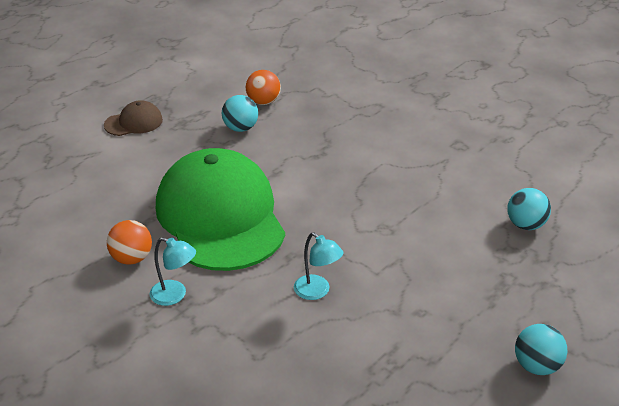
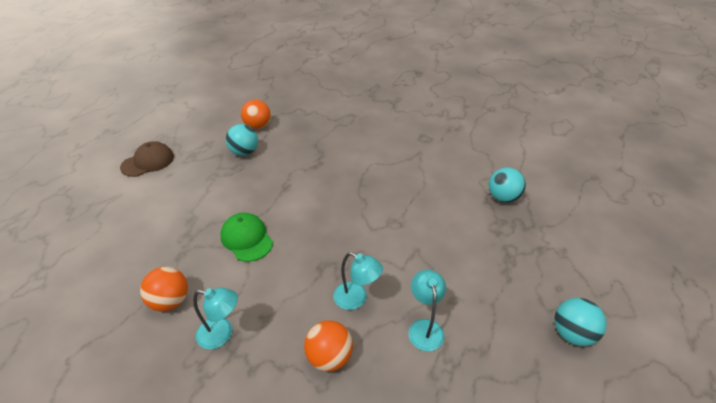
camera: 15 degrees left, 5 degrees up
(220, 216) = (247, 239): green cap -> green cap, size x0.41
(273, 334) = (329, 357): none -> orange ball
(379, 329) = (424, 327): none -> turquoise lamp

